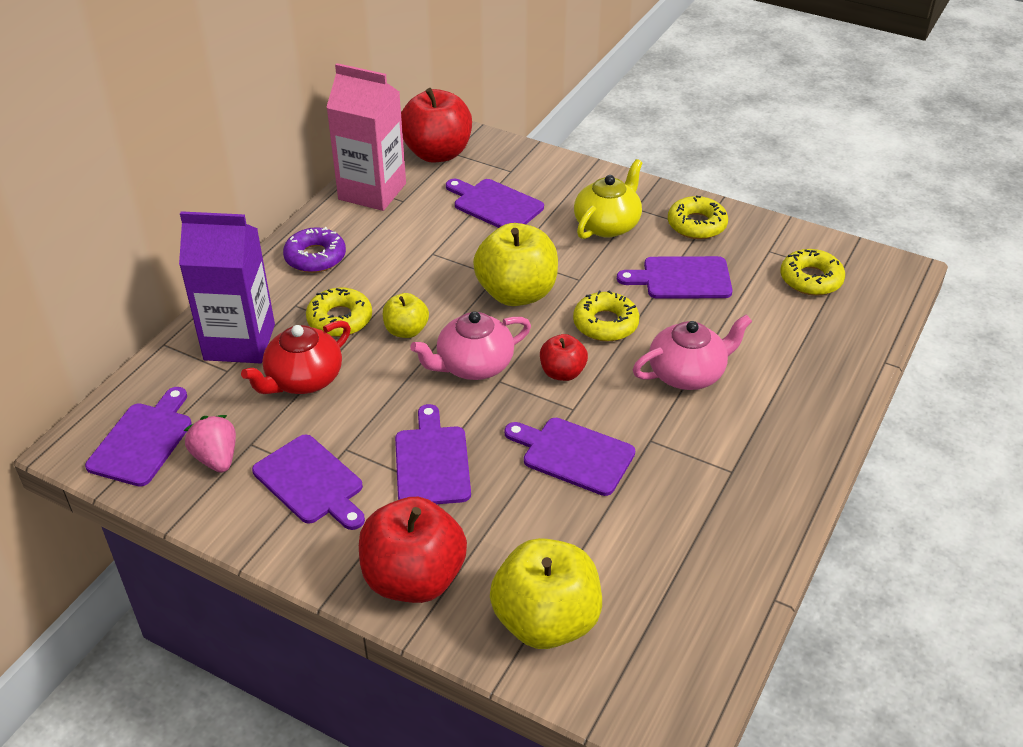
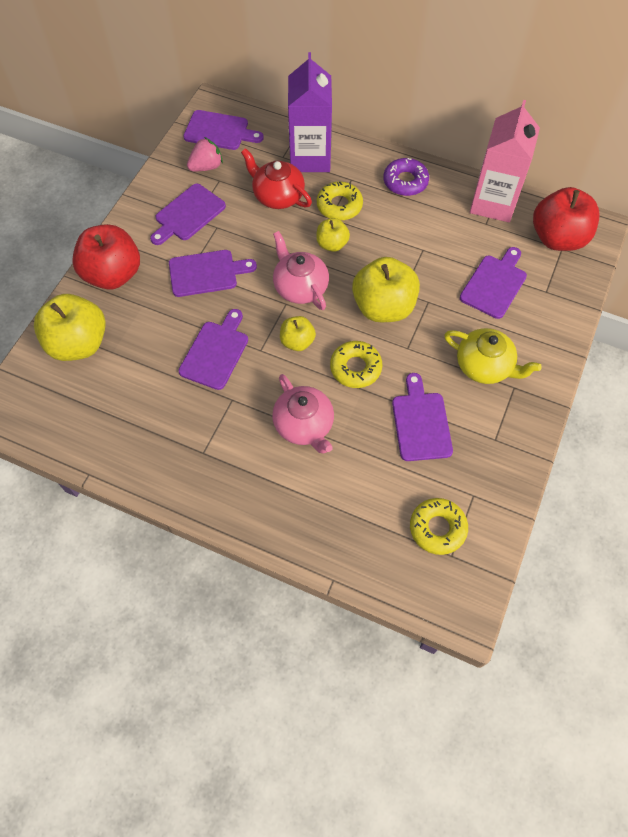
camera: 85 degrees right, 20 degrees up
(562, 373) = (297, 341): red apple -> yellow apple
(696, 225) = (500, 436): yellow donut -> none

